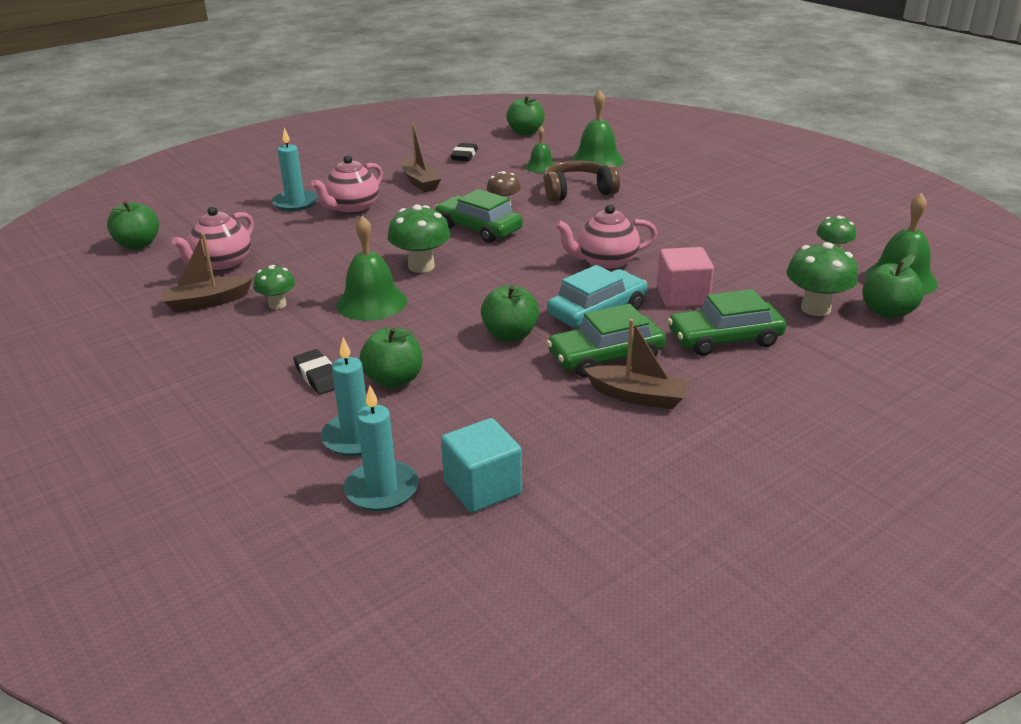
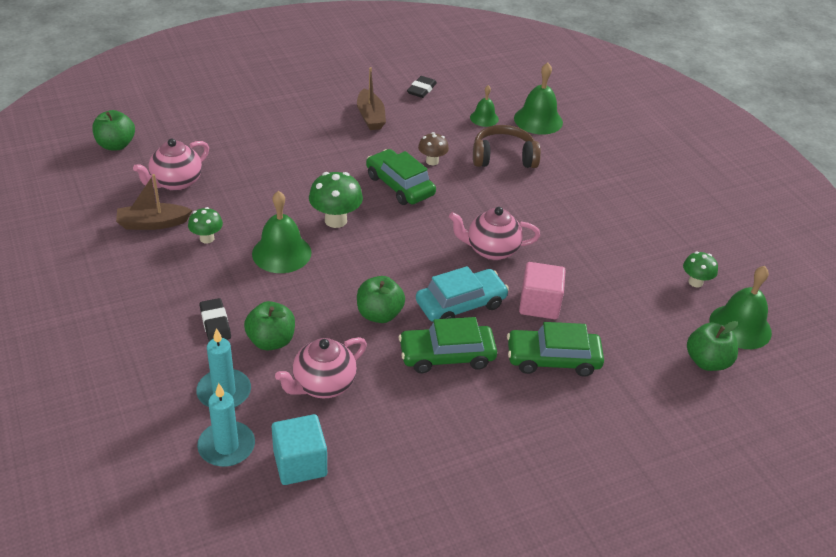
camera: 10 degrees right, 10 degrees up
(295, 203) = (257, 121): turquoise candle -> none
(352, 208) = (301, 138): pink teapot -> pink teapot (323, 385)
(525, 132) = (488, 70): green apple -> none
(637, 396) = (454, 403): brown boat -> none
(815, 308) = (647, 343): green mushroom -> none

